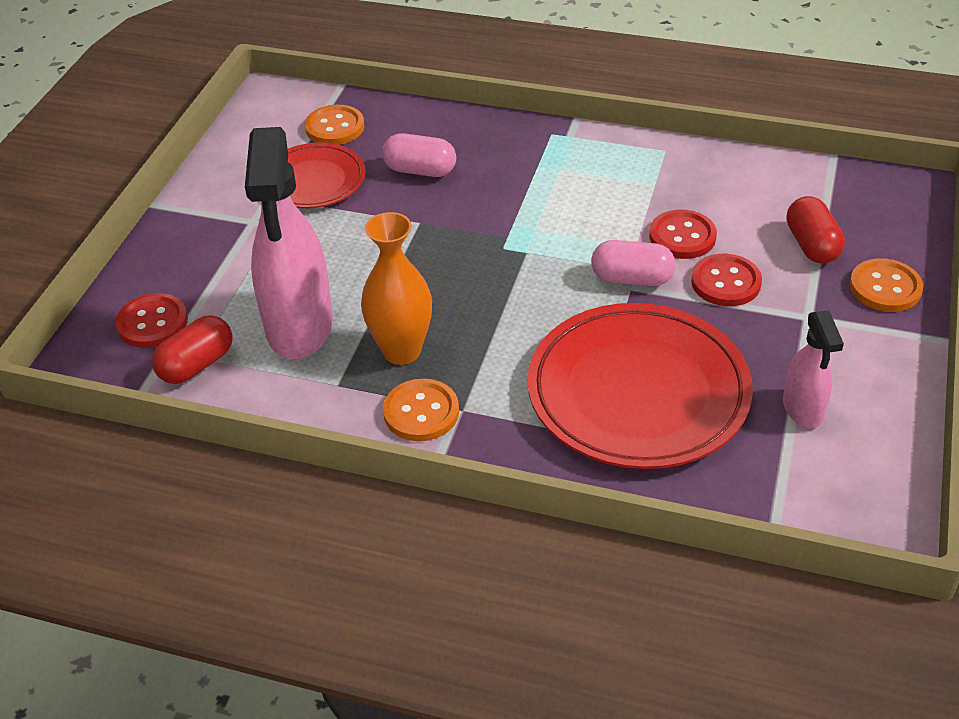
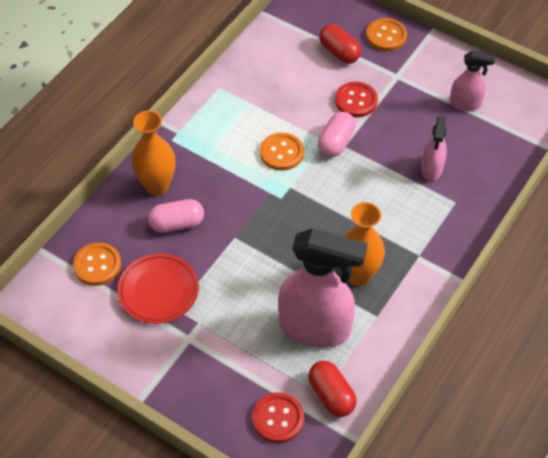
camera: 75 degrees left, 10 degrees up
(420, 170) = (177, 224): pink capsule -> pink capsule turned 45 degrees clockwise
(421, 412) = (415, 276): orange button -> orange button (281, 153)
(472, 141) = (157, 186): none -> orange vase
(638, 393) = (431, 169): red plate -> pink spray bottle
(682, 236) = (307, 107): red button -> none
(812, 245) = (339, 52): red capsule -> red capsule turned 45 degrees clockwise

